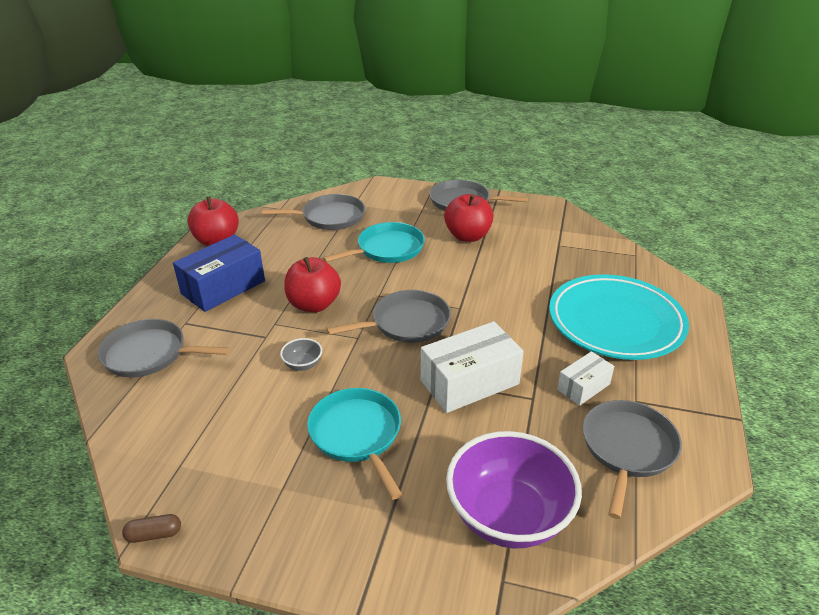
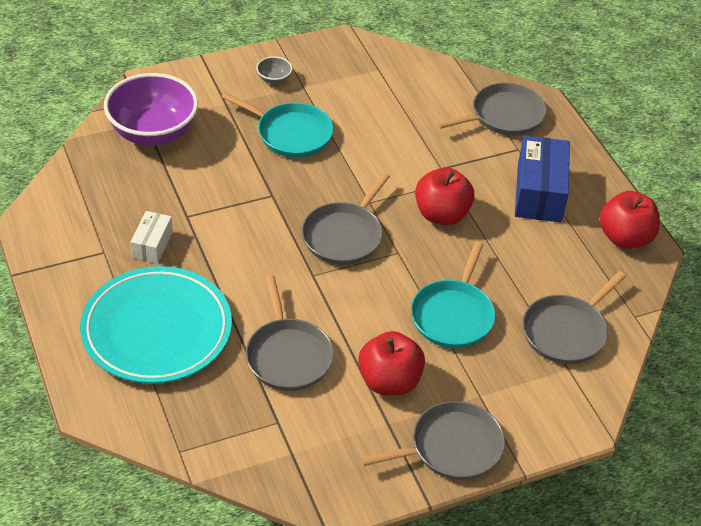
camera: 140 degrees right, 10 degrees up
(154, 534) = (345, 39): brown capsule -> none
(303, 364) = (384, 161): grey bowl -> grey bowl (274, 79)
(469, 382) = (245, 206): white box -> none
(627, 449) = (95, 209): grey pan -> grey pan (288, 355)

